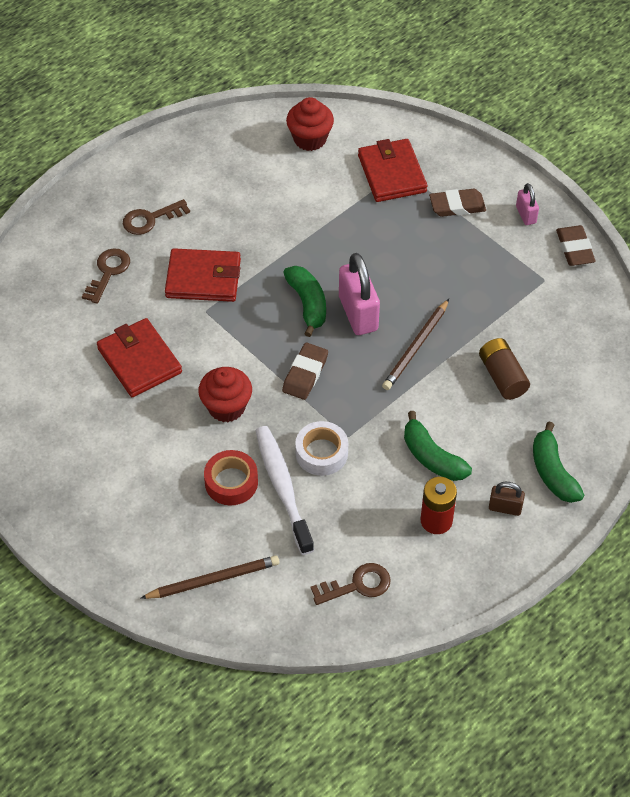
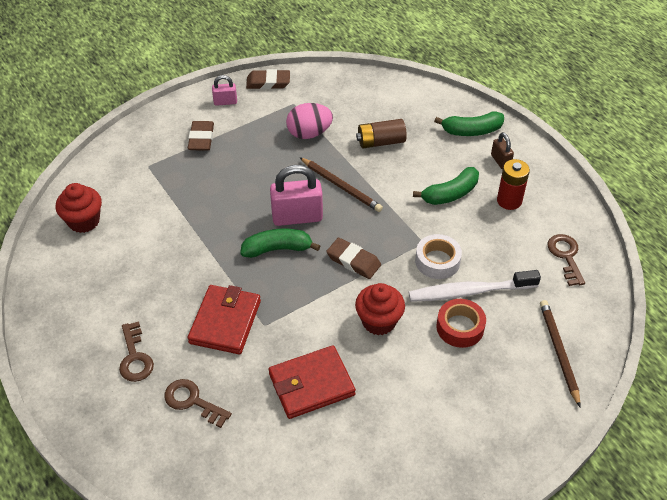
camera: 80 degrees left, 5 degrees down
(392, 173) = (149, 172): red wallet -> none
(496, 303) = (309, 133): none -> pink egg
(505, 507) = (500, 161): brown padlock -> brown padlock turned 45 degrees counterclockwise

